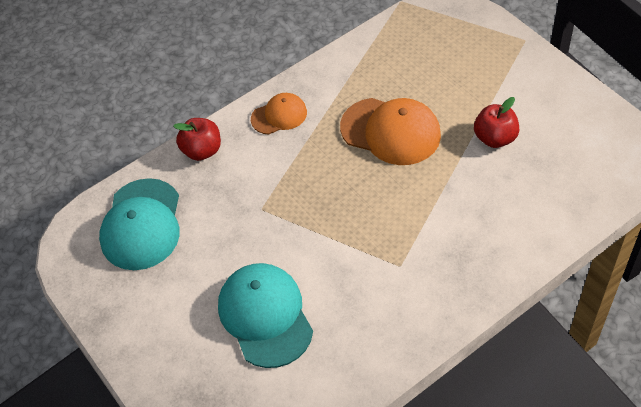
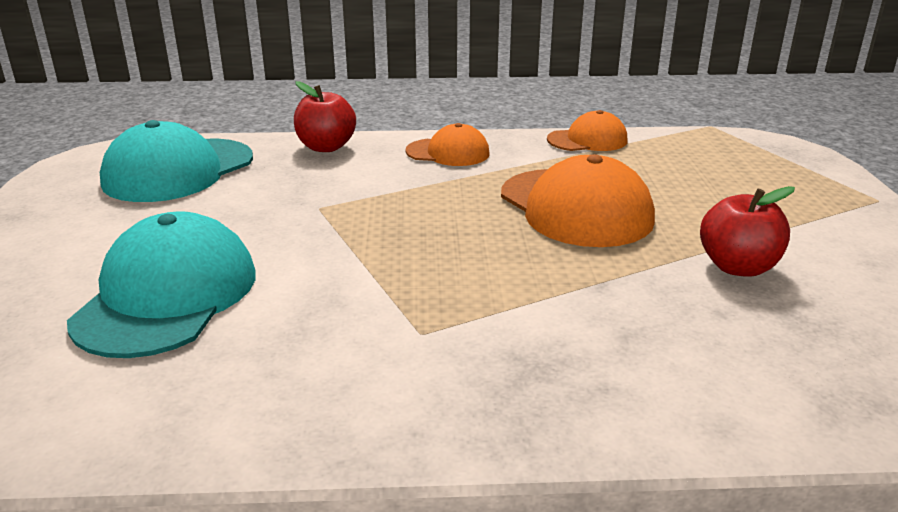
camera: 30 degrees right, 25 degrees down
(345, 57) = (587, 140): none -> orange cap

